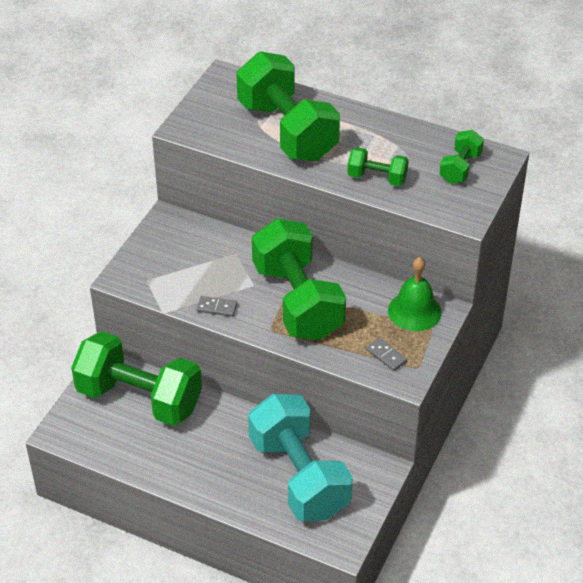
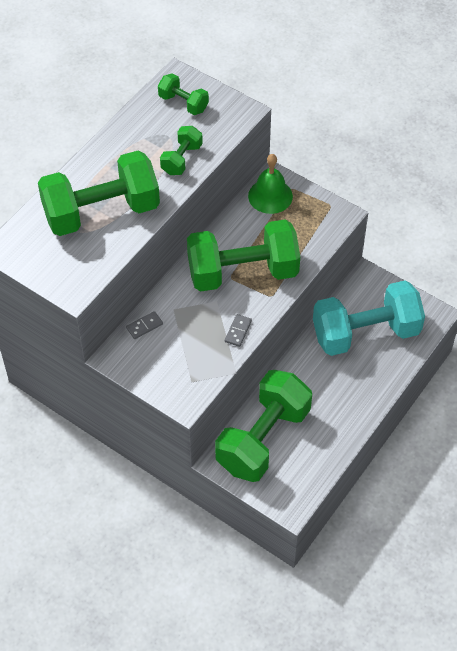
camera: 80 degrees left, 10 degrees up
(386, 356) = (315, 223): grey domino -> grey domino (144, 326)

